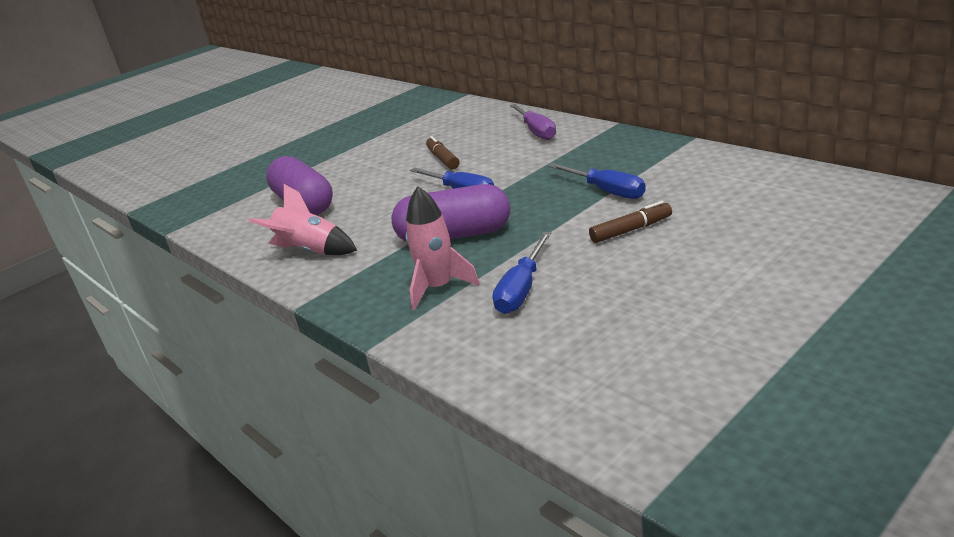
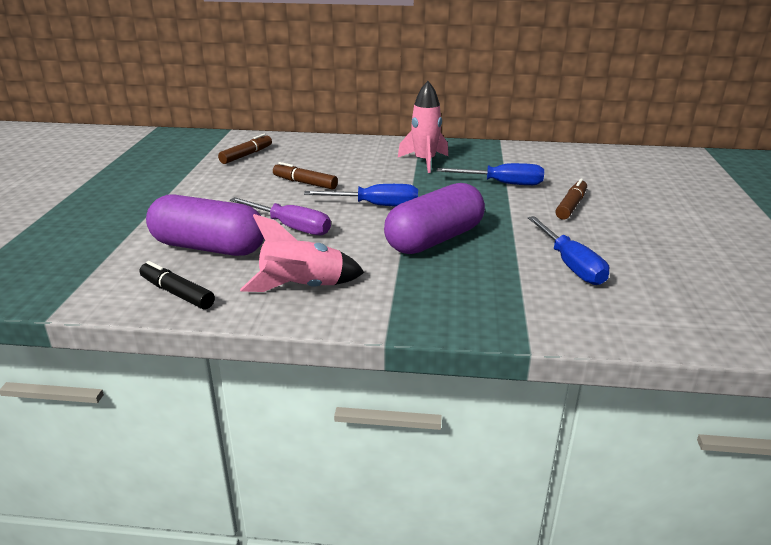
camera: 45 degrees left, 0 degrees up
(242, 235) = (177, 293): none -> black marker
(438, 288) = (499, 283): pink rocket -> pink rocket (424, 161)
(441, 123) = (246, 155): none -> brown marker
(536, 131) = (360, 150): purple screwdriver -> purple screwdriver (291, 227)

